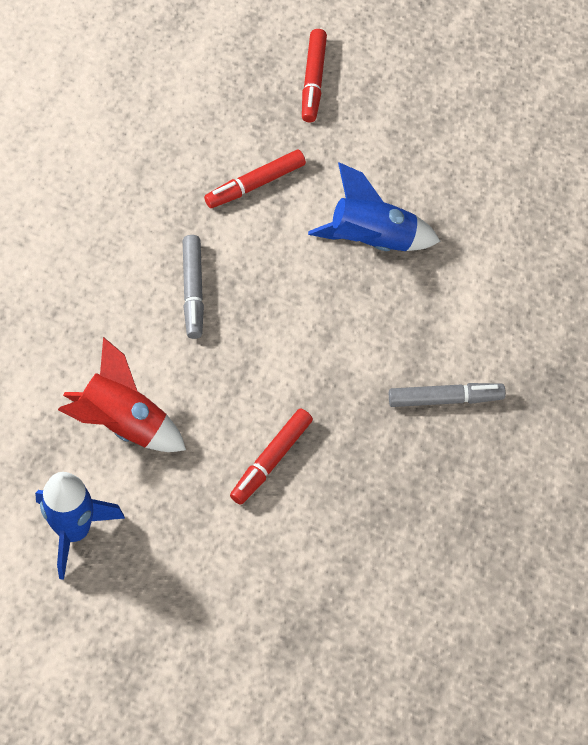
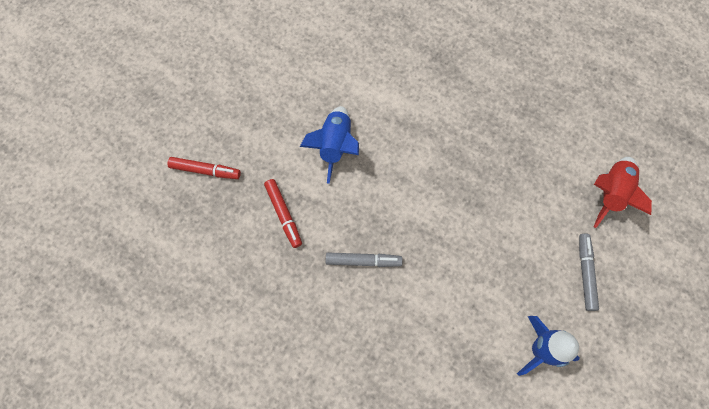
camera: 85 degrees left, 10 degrees up
(124, 424) = (461, 312): red rocket -> red rocket (610, 193)
(271, 460) = (490, 220): red marker -> none
(445, 399) = (450, 116): grey marker -> grey marker (585, 273)

